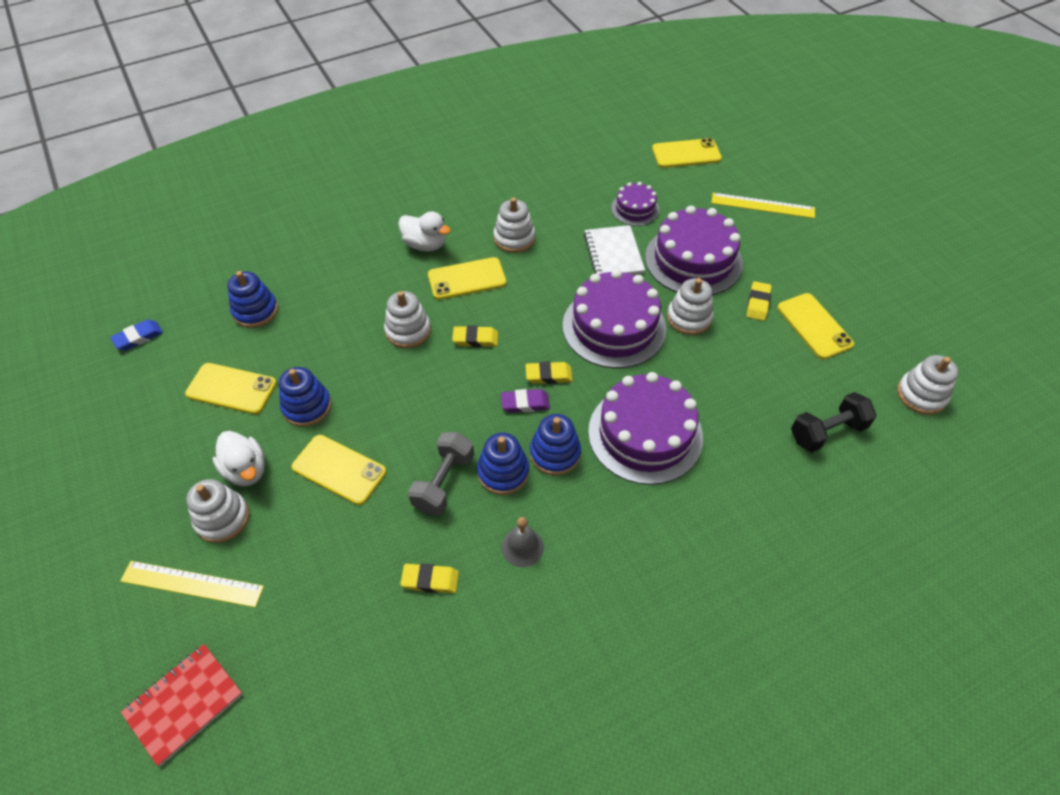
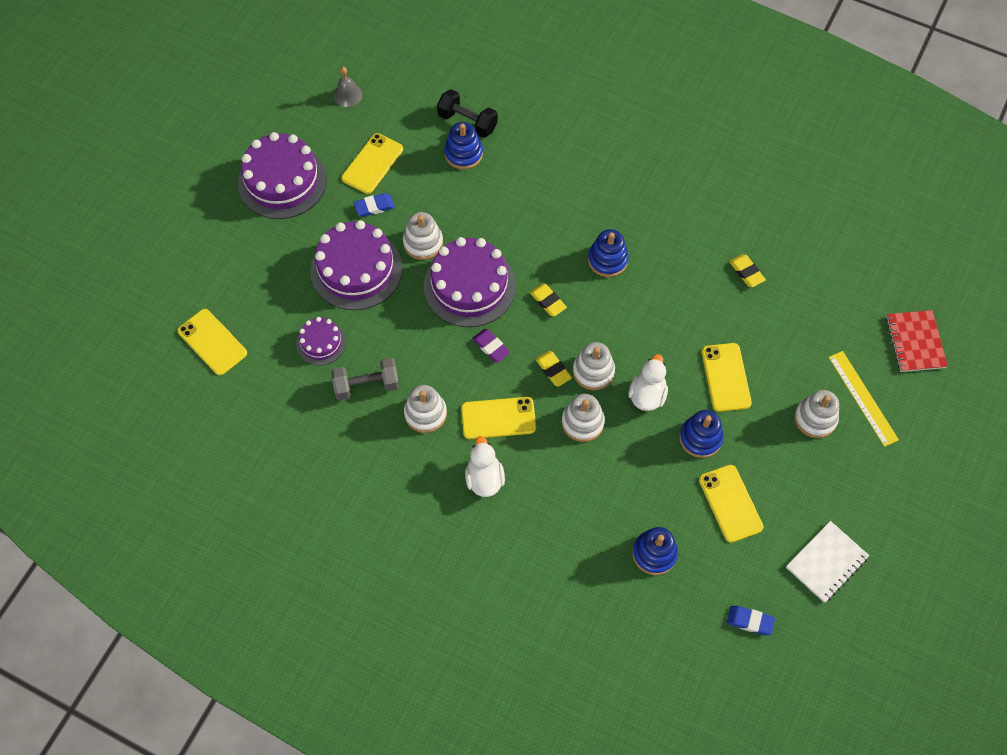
camera: 125 degrees left, 10 degrees up
(184, 704) = (915, 342): red notebook -> red notebook turned 75 degrees clockwise
(246, 470) = (775, 434): white duck -> white duck (647, 395)
(443, 482) = (681, 309): grey dumbbell -> grey dumbbell (367, 385)
(467, 279) = (498, 418): yellow phone -> yellow phone turned 45 degrees counterclockwise
(503, 472) = (645, 280): blue stacking toy -> blue stacking toy (463, 153)
(522, 547) = (685, 238): grey bell -> grey bell (348, 95)
(525, 403) = (583, 301): purple eraser -> purple eraser (491, 347)
(613, 253) = (389, 329): white notebook -> white notebook (826, 562)
(645, 434) = (550, 218): purple cake -> purple cake (282, 181)
(758, 303) = (374, 206): yellow eraser -> blue eraser
(762, 205) = (250, 251): yellow ruler -> none
(921, 395) = (394, 84): white stacking toy -> white stacking toy (593, 371)

